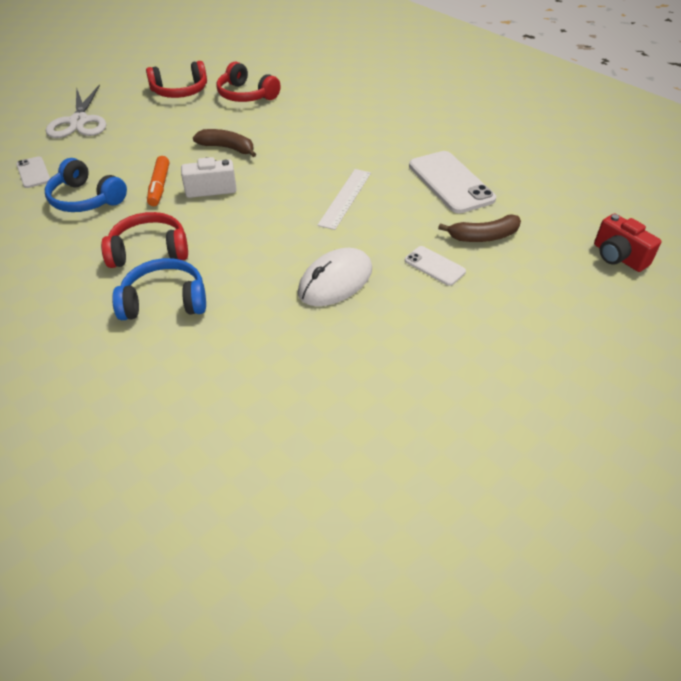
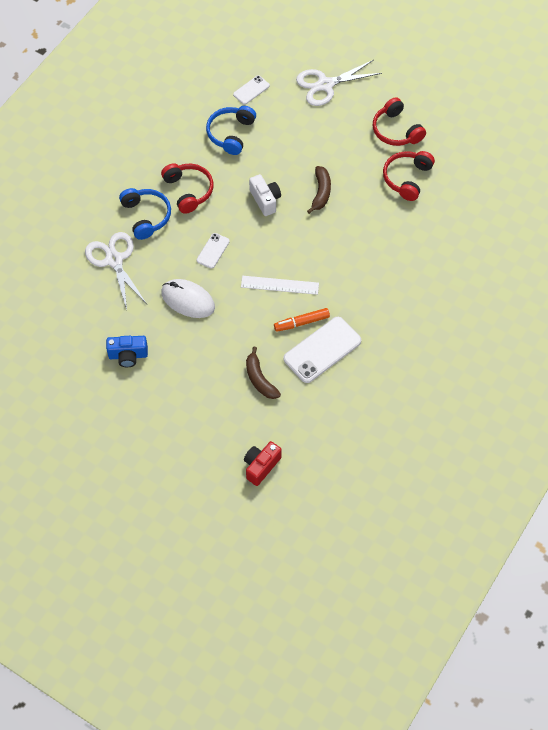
camera: 75 degrees right, 15 degrees up
(159, 186) = (258, 169): orange marker -> orange marker (301, 322)
(225, 351) = (114, 260): none -> white scissors
(414, 364) = (128, 355): none -> blue camera
(434, 266) = (219, 353): white phone -> white phone (213, 251)

